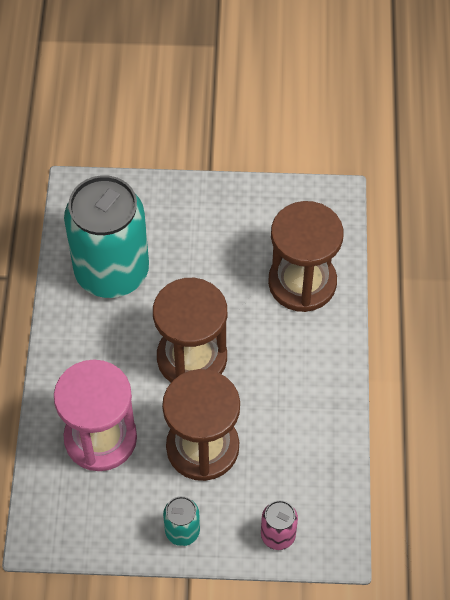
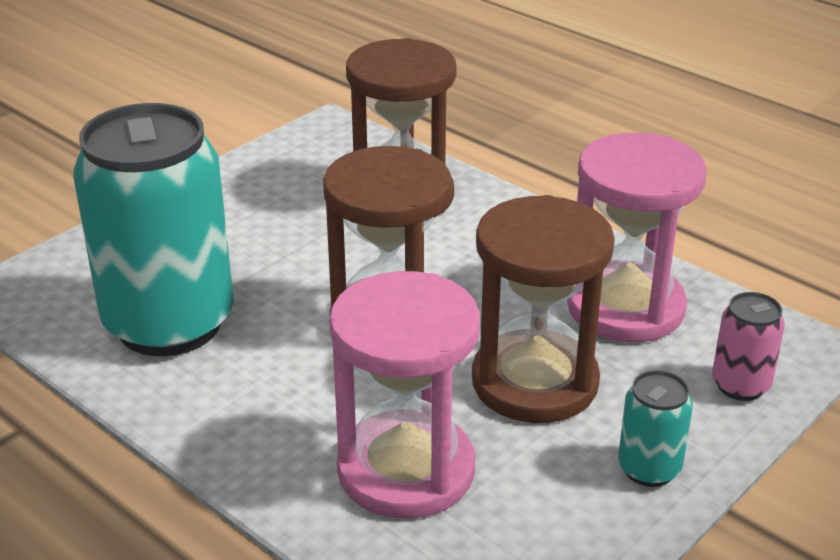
camera: 50 degrees left, 25 degrees down
(297, 448) = (625, 307): none -> pink hourglass

